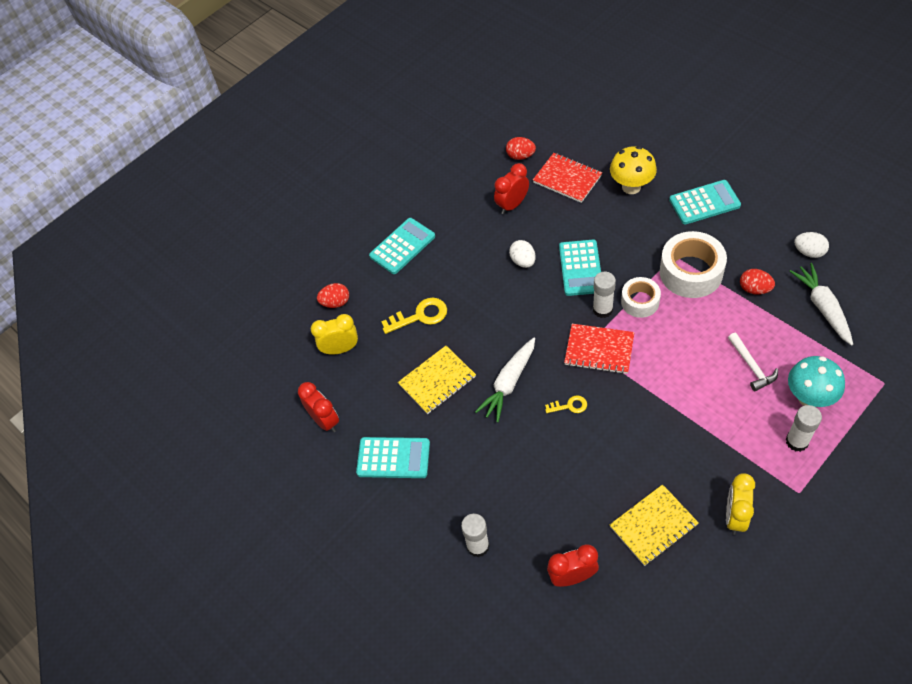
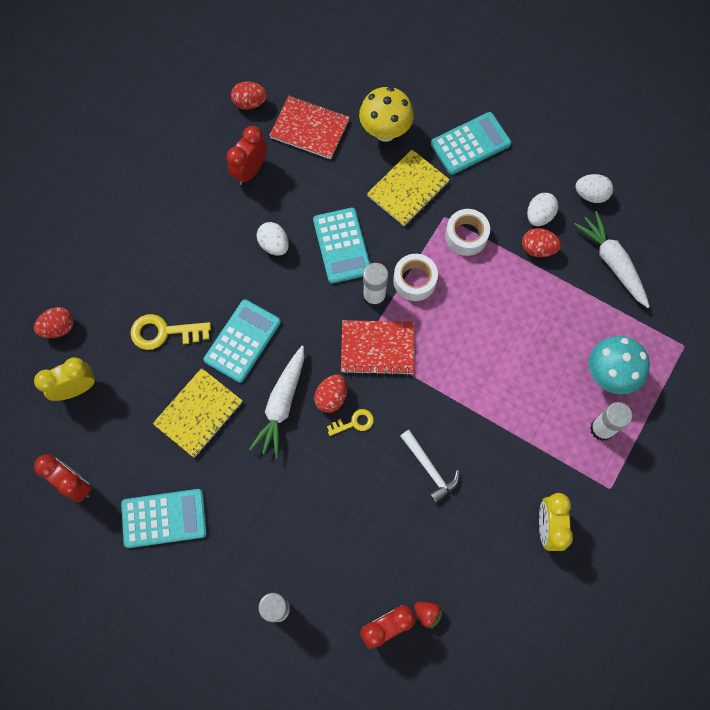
camera: 20 degrees left, 15 degrees up
(402, 246) = (127, 242): turquoise calculator -> turquoise calculator (242, 341)
(420, 316) = (164, 332): yellow key -> yellow key turned 150 degrees counterclockwise
(552, 383) = (331, 397): none -> red egg
(611, 572) = (427, 614): none -> red strawberry
(653, 526) = (464, 552): yellow notebook -> yellow notebook (408, 189)
(691, 272) = (466, 236): white tape -> white tape, size x0.60
(751, 366) = (545, 345): white hammer -> white hammer (429, 468)
(759, 263) = (539, 216): none -> white egg

